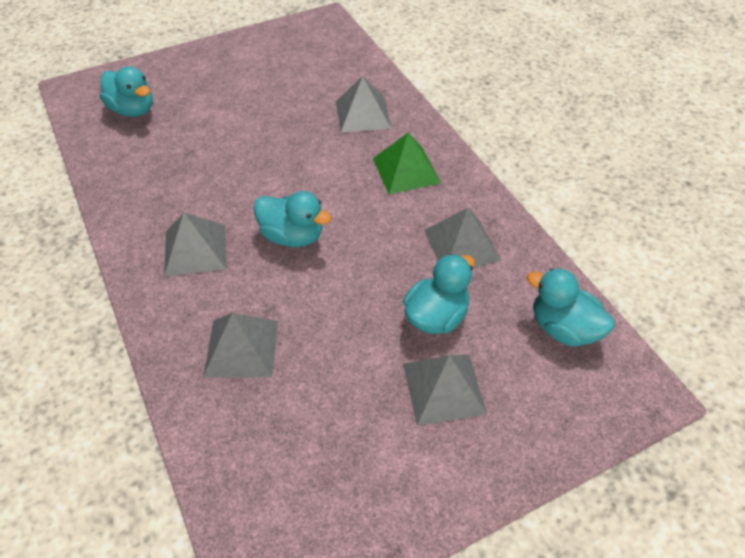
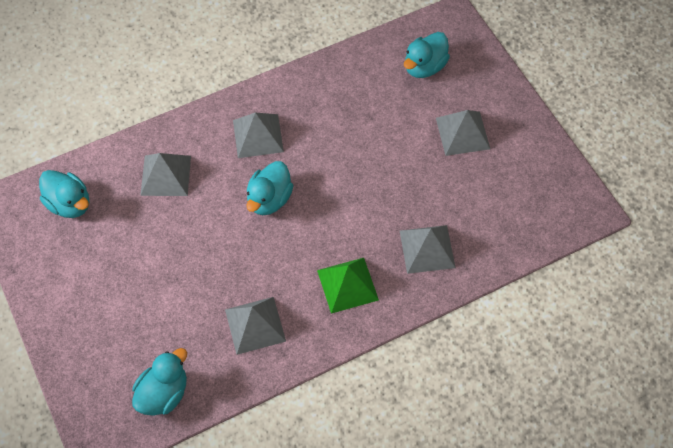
camera: 90 degrees right, 10 degrees up
(436, 316) = (182, 301): turquoise duck -> turquoise duck (69, 204)
(444, 388) = (119, 303): grey pyramid -> grey pyramid (462, 133)

